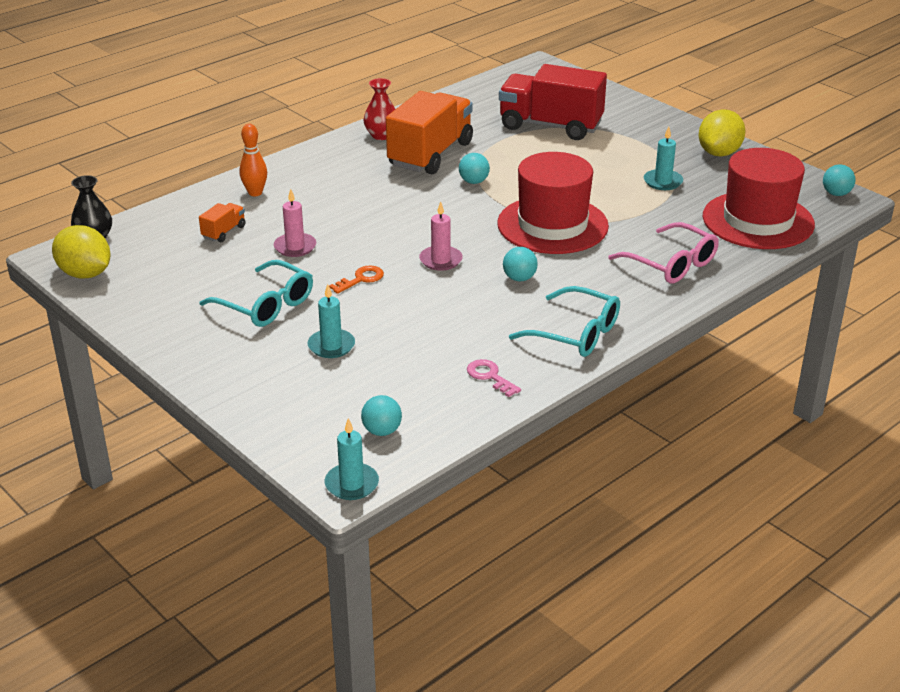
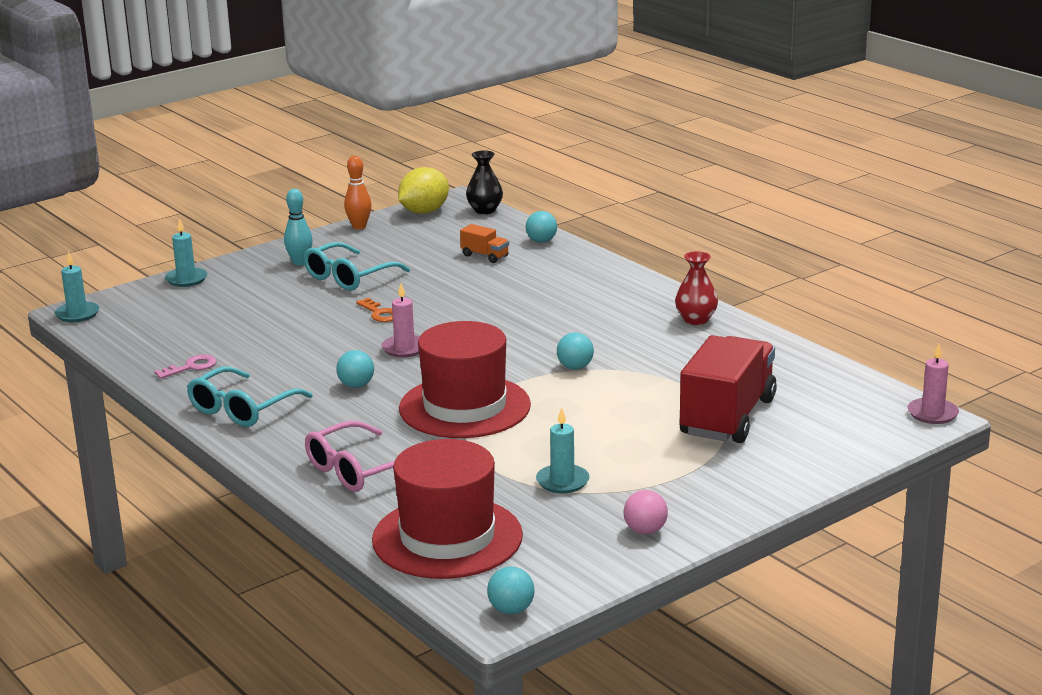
camera: 95 degrees right, 10 degrees down
(218, 340) = (300, 262): none -> turquoise bowling pin
(255, 193) = (562, 265): orange bowling pin -> orange bowling pin (359, 226)
(295, 247) = (449, 285): pink candle -> pink candle (932, 413)
(331, 346) = (272, 303): turquoise candle -> turquoise candle (186, 279)
(382, 431) = (137, 324): turquoise ball -> turquoise ball (541, 241)
(430, 154) = (646, 345): orange truck -> none
(719, 153) = (645, 531): yellow lemon -> pink ball

